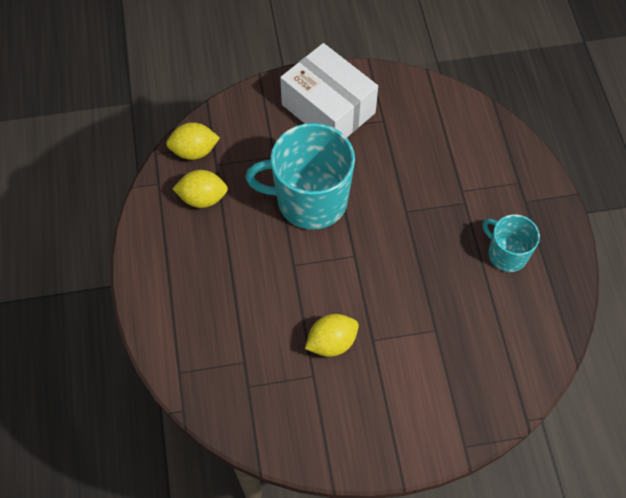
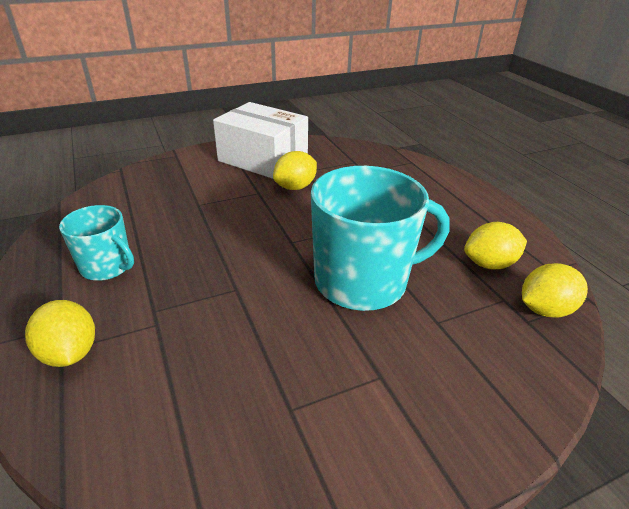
camera: 165 degrees right, 25 degrees down
(328, 108) = (393, 411): white box -> white box (263, 159)
(512, 179) = (70, 353): none -> yellow lemon

